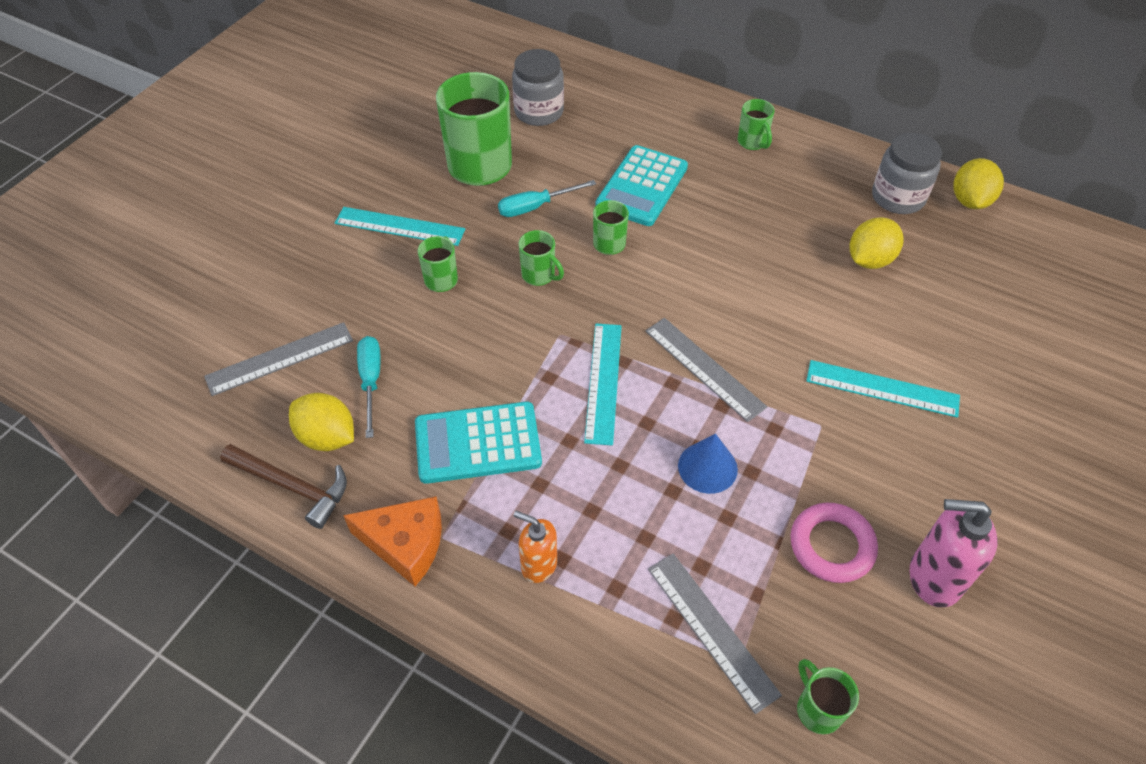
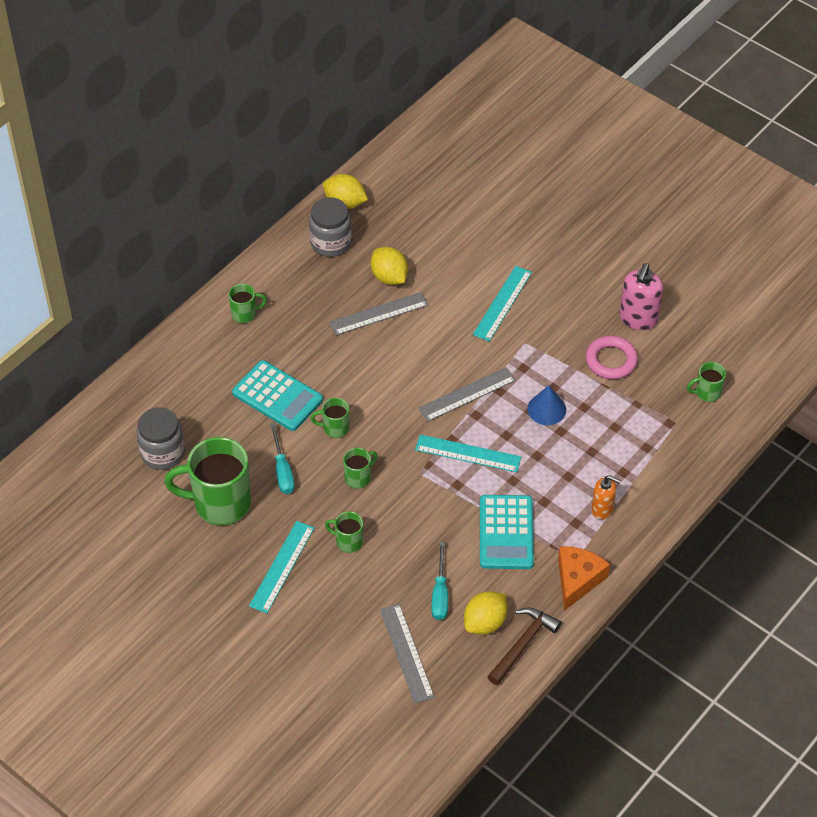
camera: 80 degrees left, 0 degrees up
(371, 381) = (440, 594): turquoise screwdriver -> turquoise screwdriver turned 90 degrees counterclockwise
(538, 565) = (602, 509): orange soap dispenser -> orange soap dispenser turned 105 degrees counterclockwise
(711, 630) = (656, 430): grey ruler -> grey ruler (379, 314)

